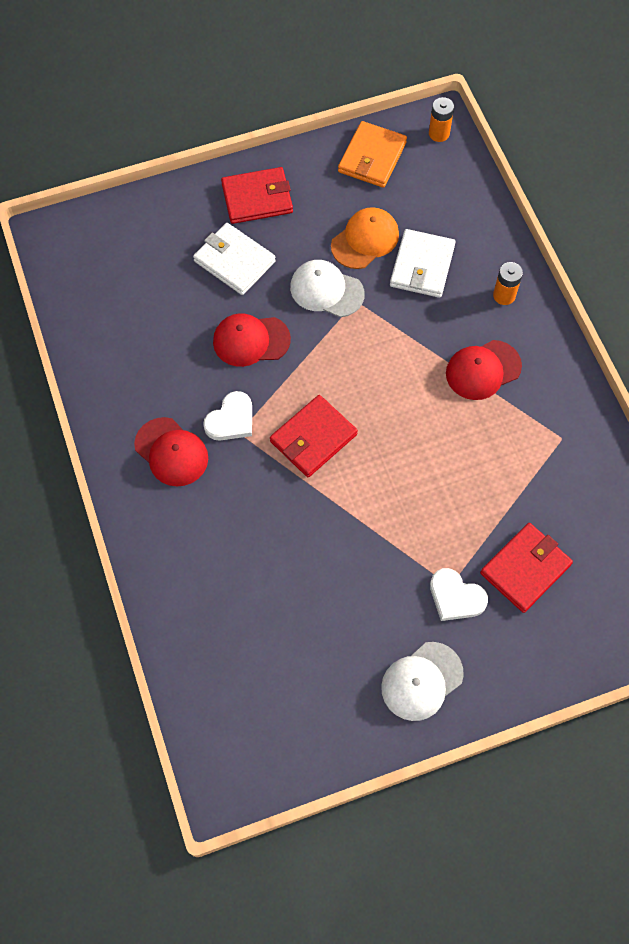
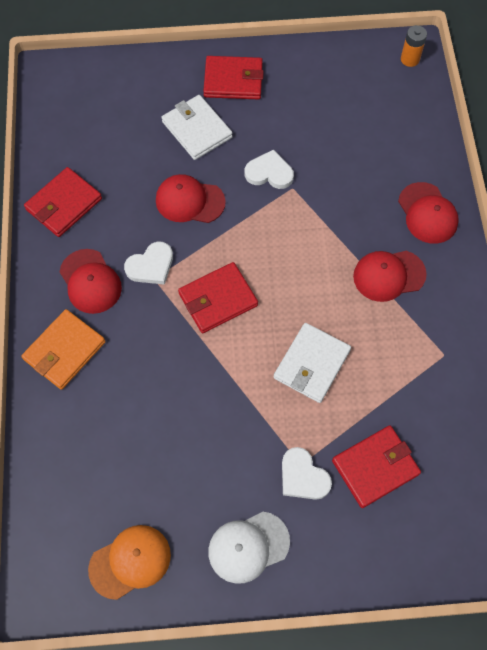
camera: 15 degrees right, 0 degrees up
(115, 376) = (64, 204): none -> red wallet
(326, 290) = (269, 173): white cap -> white heart
(365, 240) = (316, 137): orange cap -> orange cap (130, 561)
(372, 157) = (344, 67): orange wallet -> orange wallet (64, 351)
(422, 266) = (361, 170): white wallet -> white wallet (312, 364)
(504, 295) = (427, 213): orange battery -> red cap

